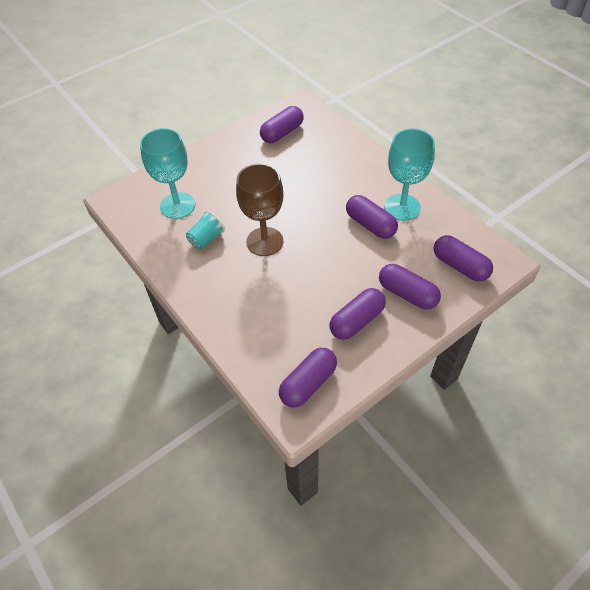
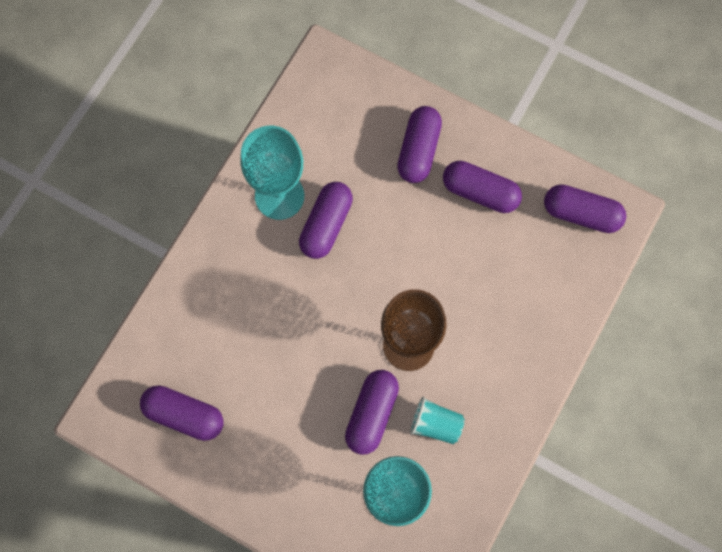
camera: 115 degrees left, 20 degrees up
(460, 266) = (352, 105): purple capsule -> purple capsule (371, 414)

